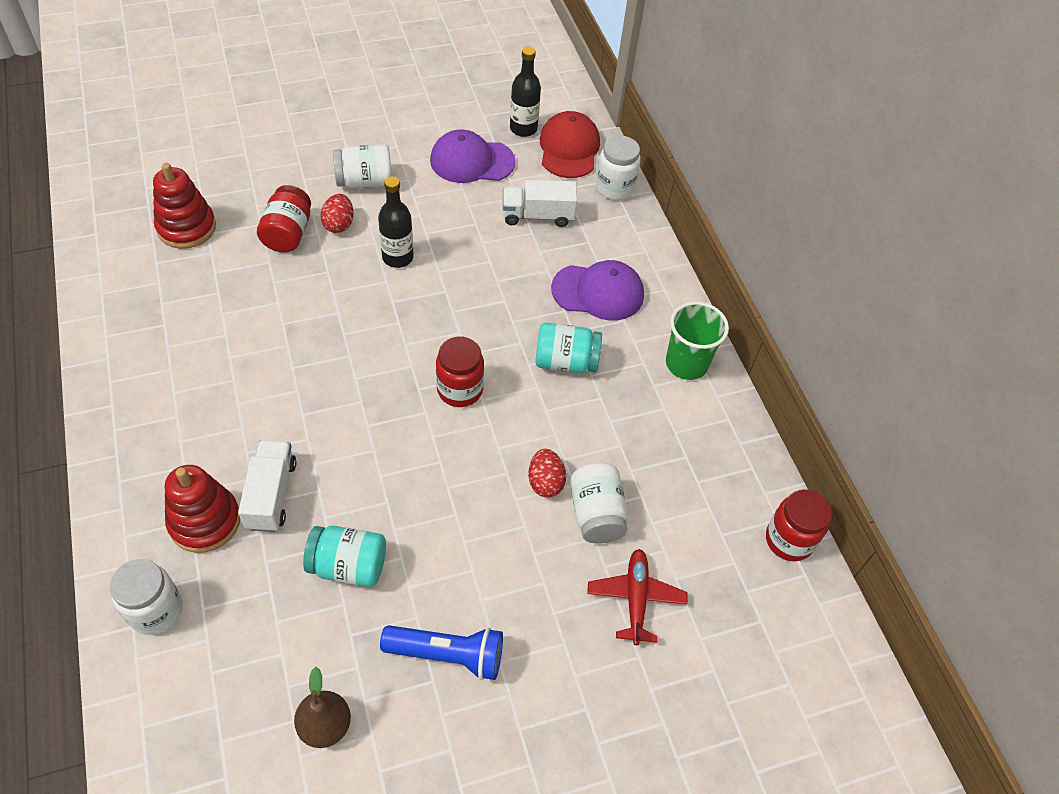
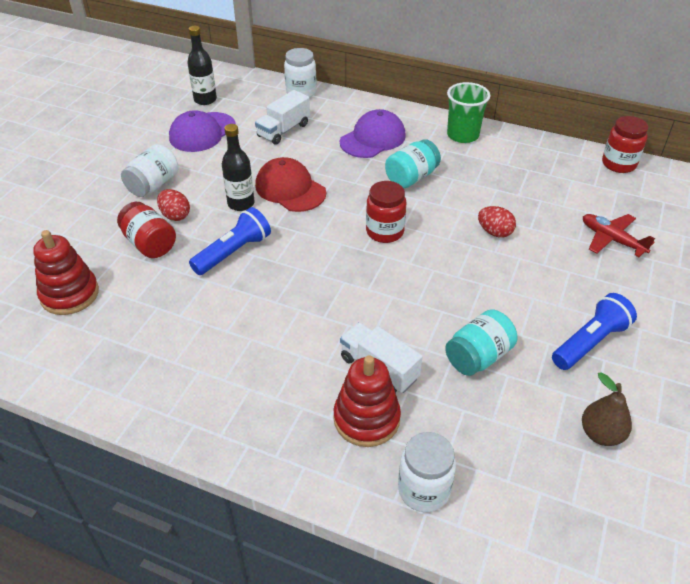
camera: 45 degrees left, 10 degrees down
(328, 296) = (233, 252): none -> blue flashlight
(569, 148) = (246, 92): red cap -> red cap (290, 189)
(596, 514) = (537, 224): white jar -> none

